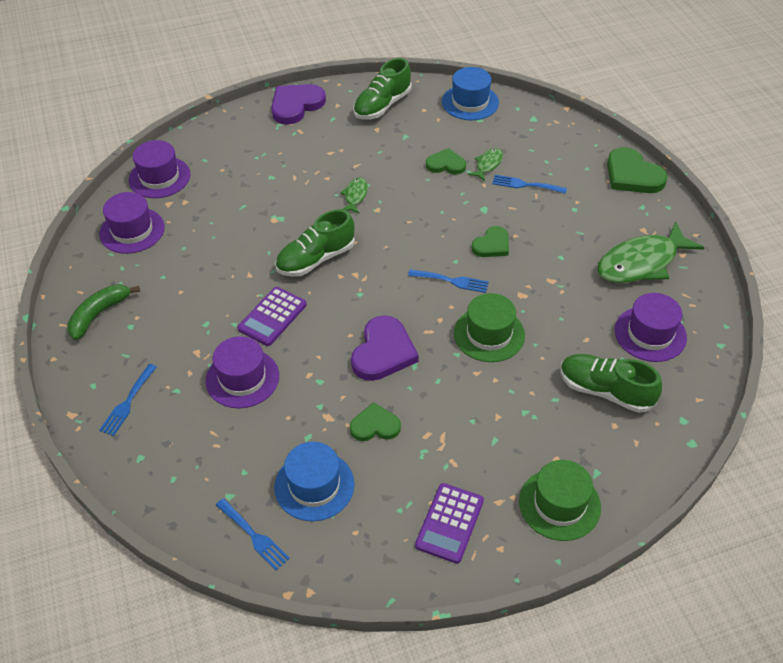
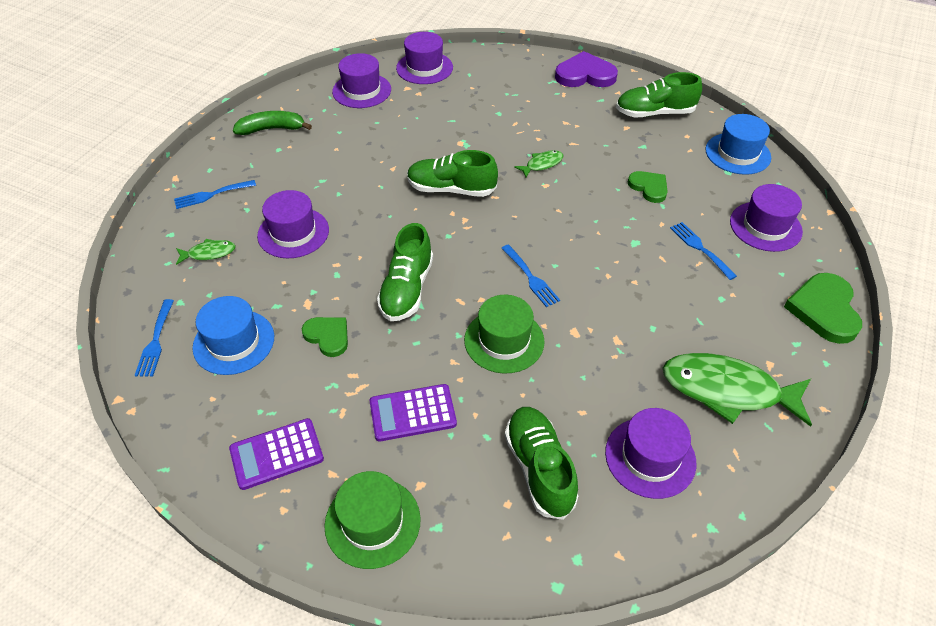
camera: 45 degrees right, 0 degrees up
(272, 317) = (368, 207): purple calculator -> purple calculator (412, 413)
(383, 352) = (407, 289): purple heart -> green shoe
(488, 164) = (687, 211): green fish -> green fish (209, 253)
(492, 245) = (603, 274): green heart -> none
(544, 143) = (765, 226): none -> purple hat

